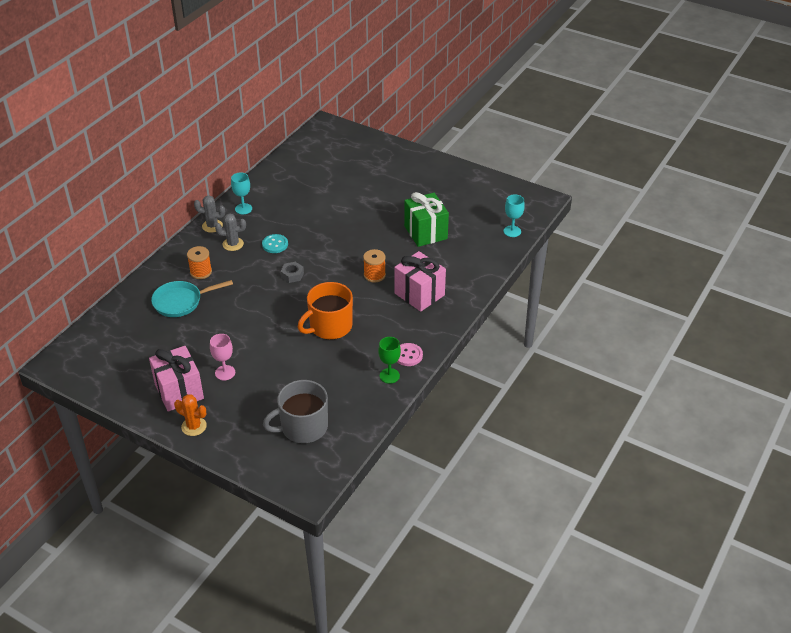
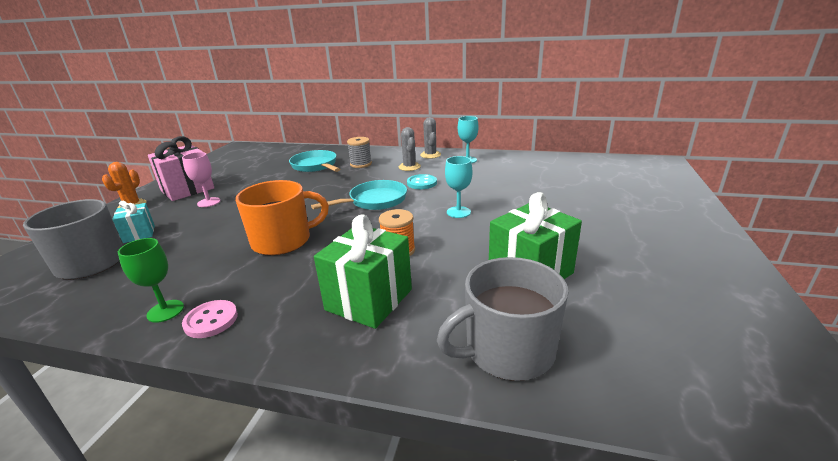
camera: 75 degrees right, 15 degrees down
(201, 272) = (361, 164): orange spool -> grey spool
(266, 409) = (139, 234): none -> turquoise gift
(292, 275) = (374, 201): grey nut -> turquoise pan
(330, 326) = (283, 241): orange mug -> orange mug turned 120 degrees clockwise
(419, 294) = (369, 300): pink gift -> green gift
(477, 258) = (507, 350): none -> grey mug
(512, 231) = (646, 391): turquoise goblet -> turquoise goblet (458, 212)

